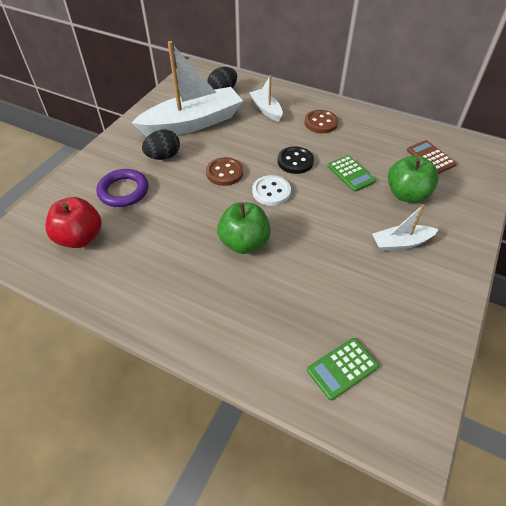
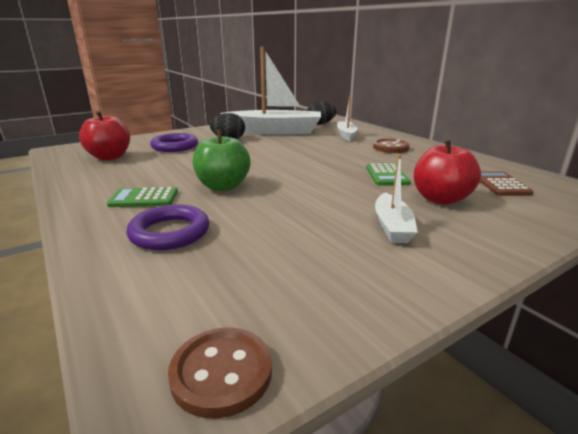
camera: 30 degrees right, 25 degrees down
(224, 173) = (264, 153): brown button -> brown button (221, 372)
(269, 319) = (170, 232): none -> purple ring
(271, 192) = (290, 169): white button -> none
(295, 161) = (337, 160): black button -> none
(342, 368) = (186, 292): green calculator -> green calculator (144, 198)
(401, 243) = (392, 226): white boat -> white boat turned 105 degrees counterclockwise
(407, 194) = (440, 199): green apple -> red apple

